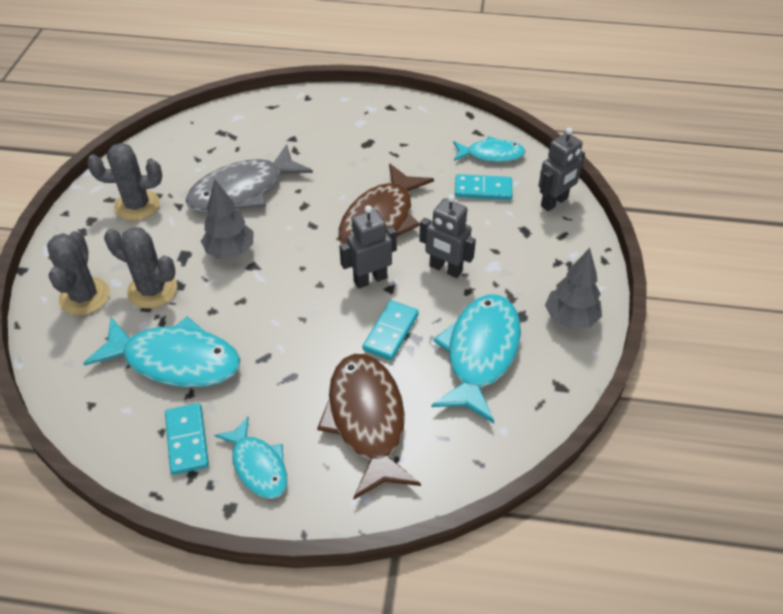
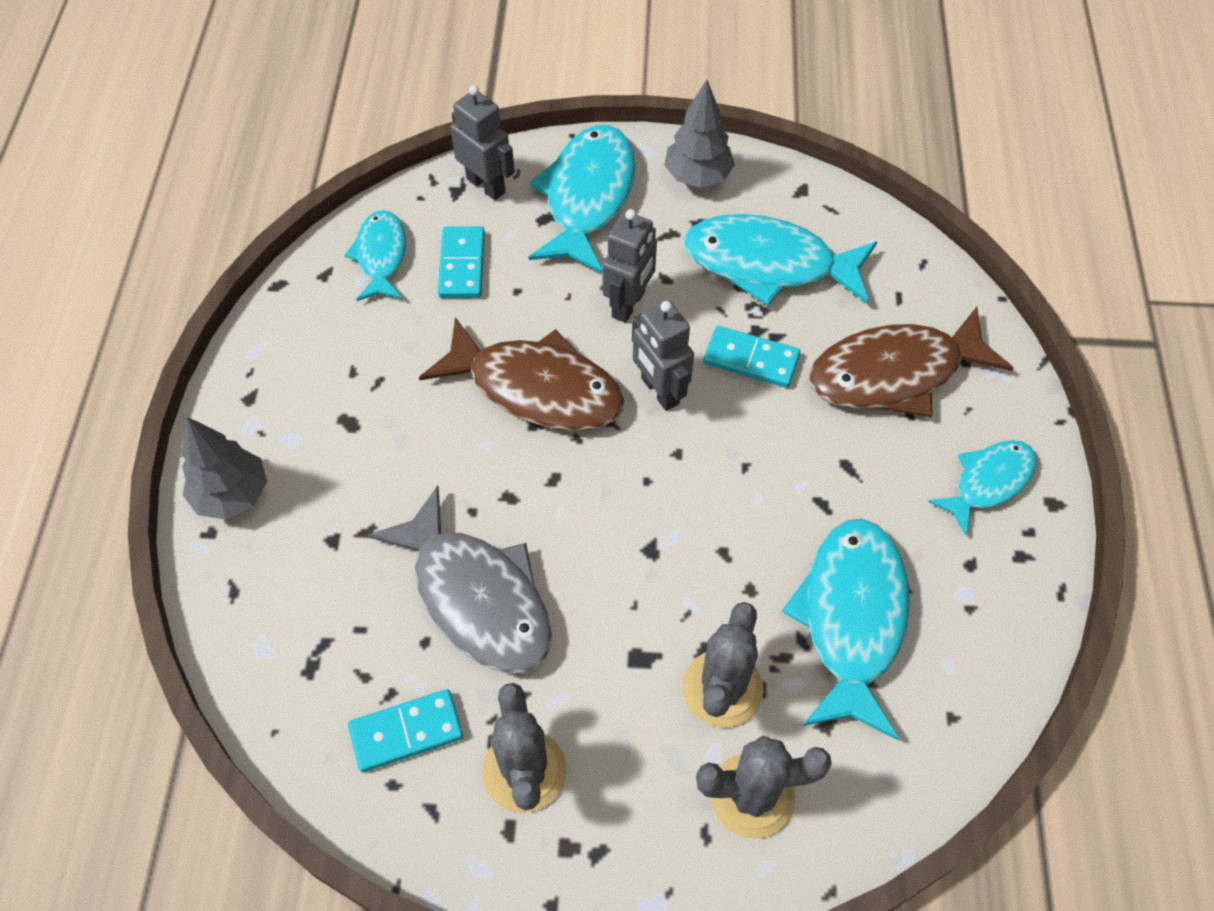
camera: 95 degrees left, 10 degrees up
(187, 440) = (975, 572): turquoise domino -> turquoise domino (406, 731)
(230, 251) = (623, 588): grey tree -> grey tree (232, 495)
(545, 253) = (587, 197): none -> turquoise fish

